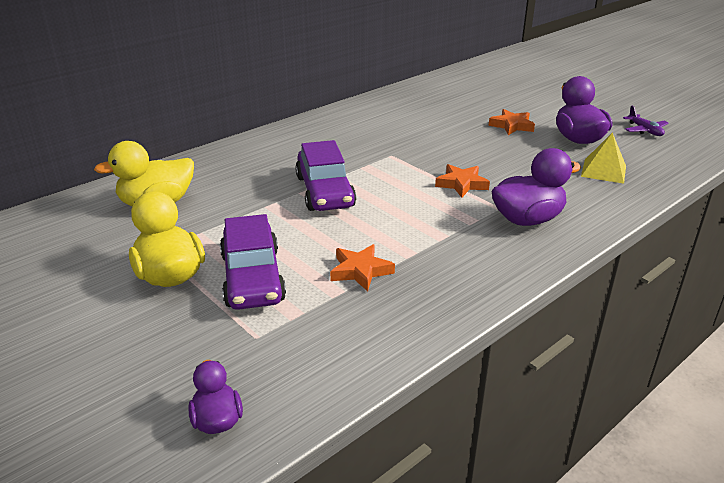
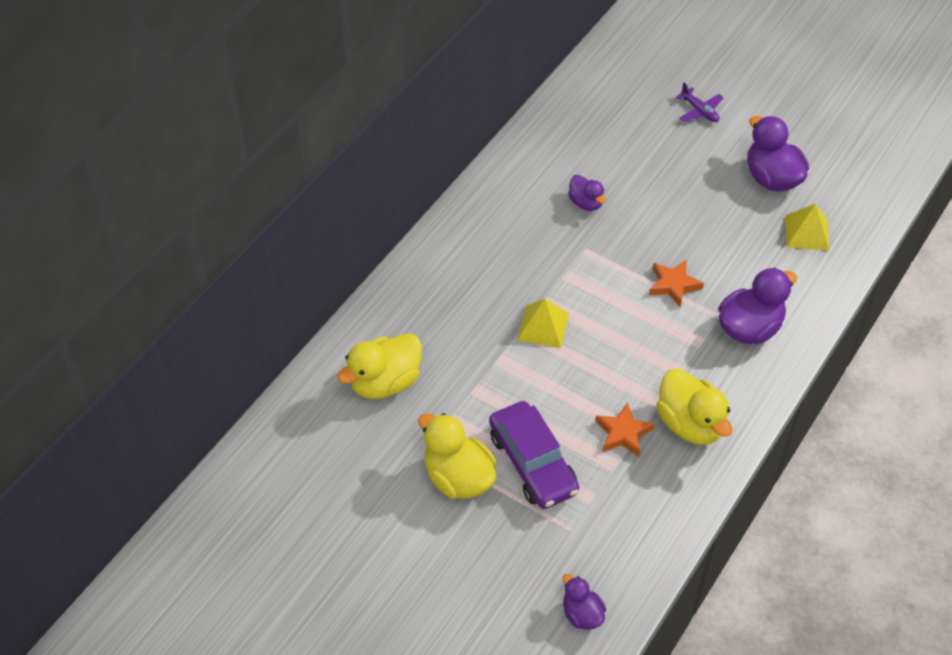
camera: 15 degrees left, 20 degrees up
(325, 191) = (543, 326): purple car -> yellow pyramid
(405, 133) = (586, 203): none -> purple duck
(436, 275) = (690, 424): none -> yellow duck
(512, 125) = (697, 164): orange star -> none
(644, 130) = (838, 146): purple plane -> purple plane (699, 111)

